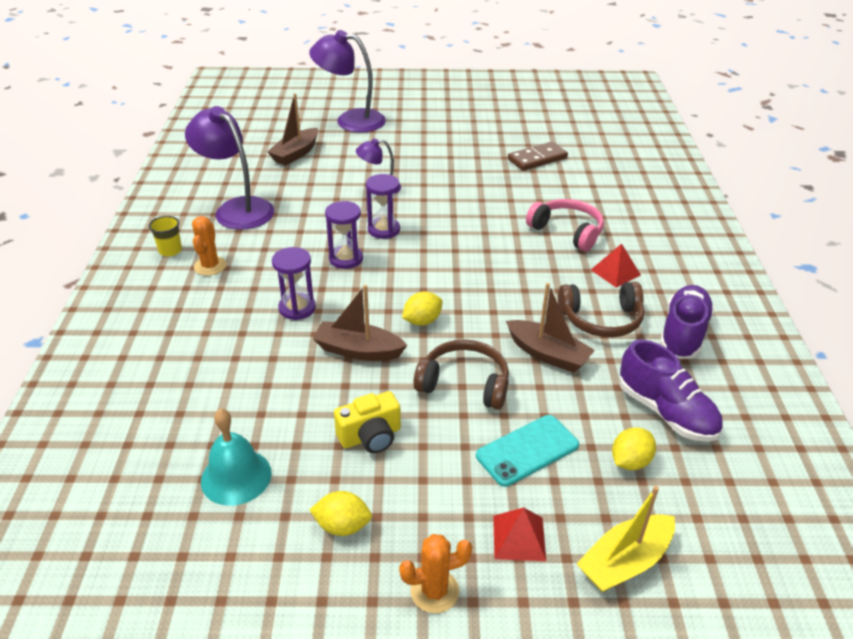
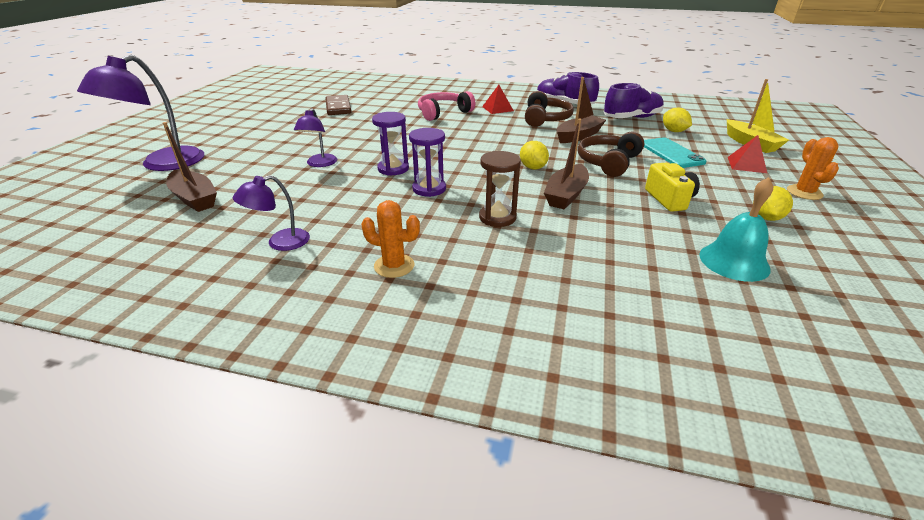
camera: 75 degrees left, 5 degrees down
(170, 250) = (337, 297): yellow cup -> none
(237, 209) = (280, 242): purple lamp -> purple lamp, size x0.54
(297, 308) = (497, 217): purple hourglass -> brown hourglass

